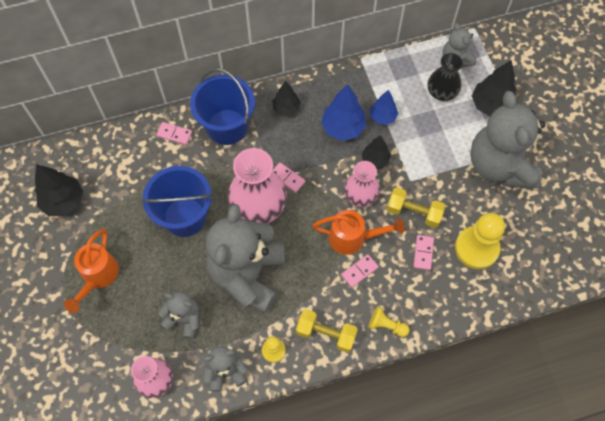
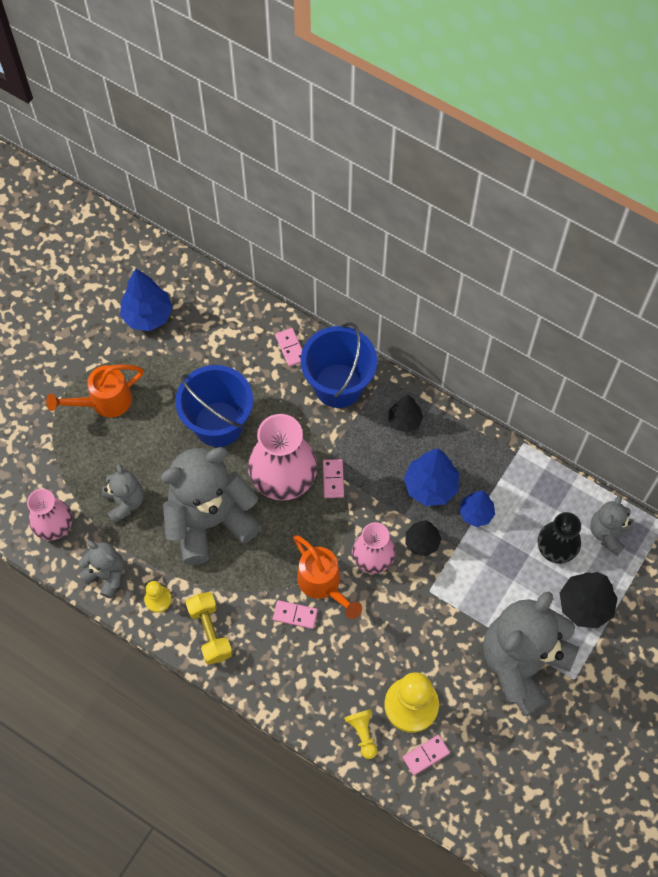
camera: 50 degrees right, 0 degrees up
(63, 201) = (148, 316): black tree -> blue tree
(386, 325) = (262, 679): yellow pawn -> yellow pawn (362, 733)
(414, 212) = (398, 619): yellow dumbbell -> none
(423, 253) = (363, 659): pink domino -> pink domino (426, 755)

